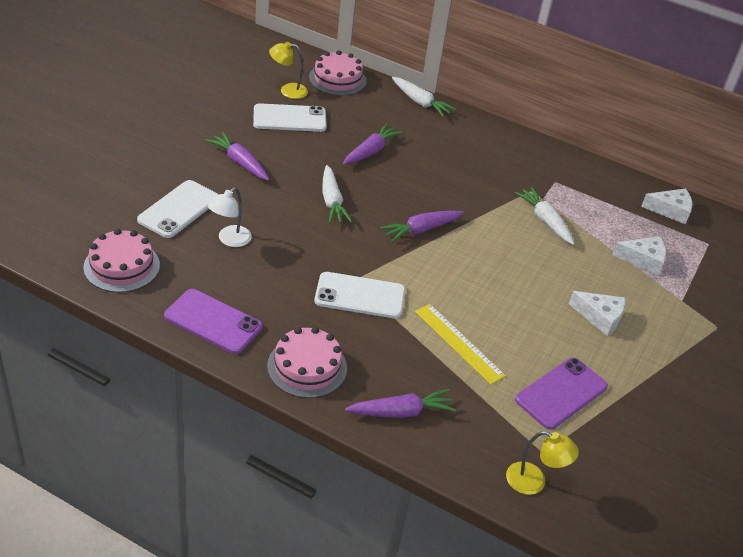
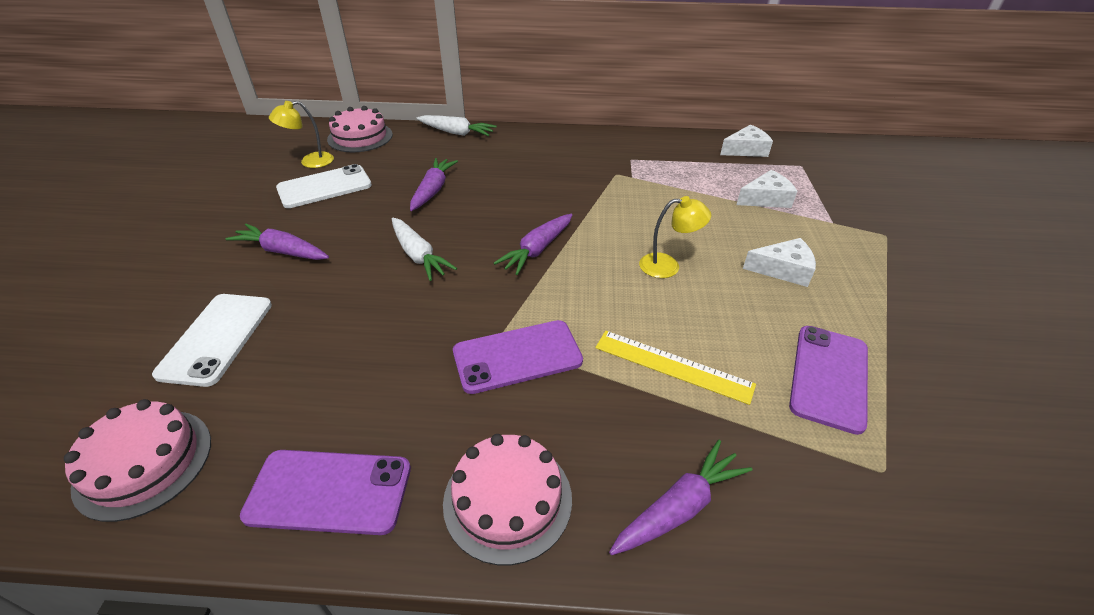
camera: 20 degrees left, 0 degrees up
(230, 240) = (307, 352): white lamp -> none
(360, 296) = (517, 356): white phone -> purple phone
(534, 482) = (917, 528): yellow lamp -> yellow lamp (668, 266)
(545, 221) = (651, 196): white carrot -> none

